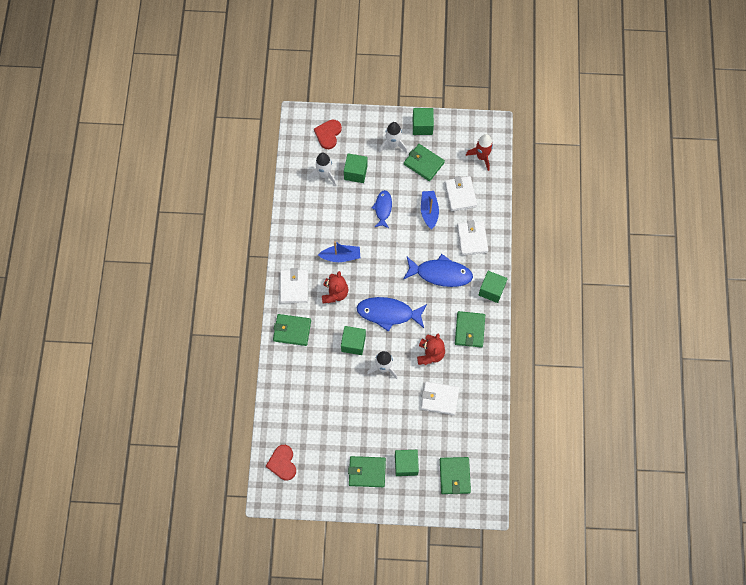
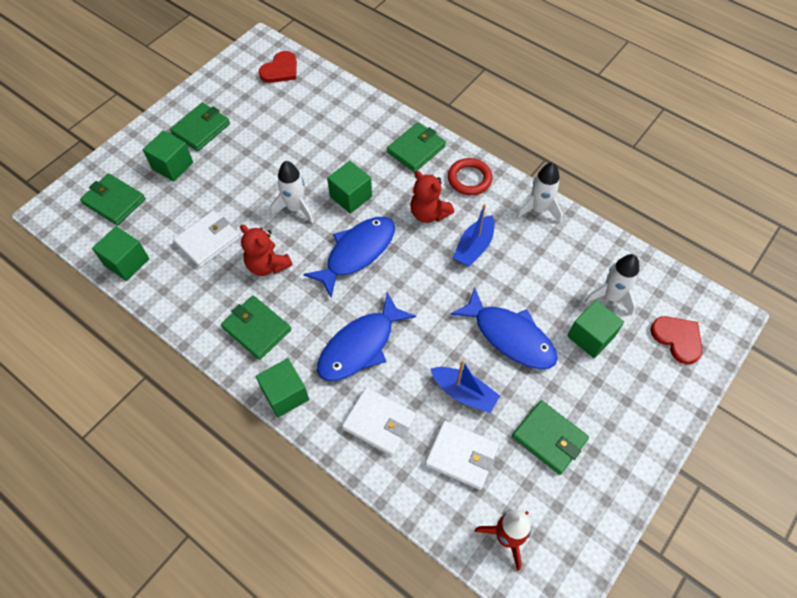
camera: 125 degrees right, 10 degrees down
(282, 463) = (280, 70): red heart -> red heart turned 105 degrees clockwise
(294, 287) = (469, 179): white wallet -> red ring
(383, 208) = (510, 336): blue fish -> blue fish, size x1.66
(393, 145) = (609, 415): white rocket -> white rocket (538, 209)
(422, 126) = (619, 481): green cube -> green cube (127, 262)
(423, 163) = (549, 438): green wallet -> green wallet turned 60 degrees clockwise

